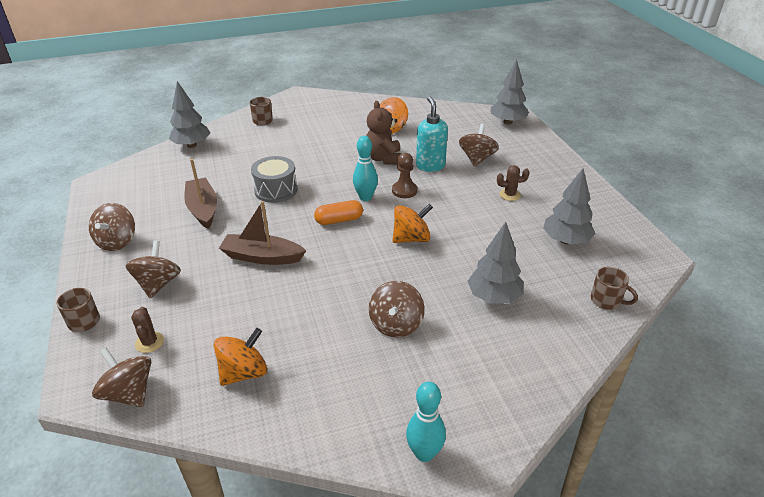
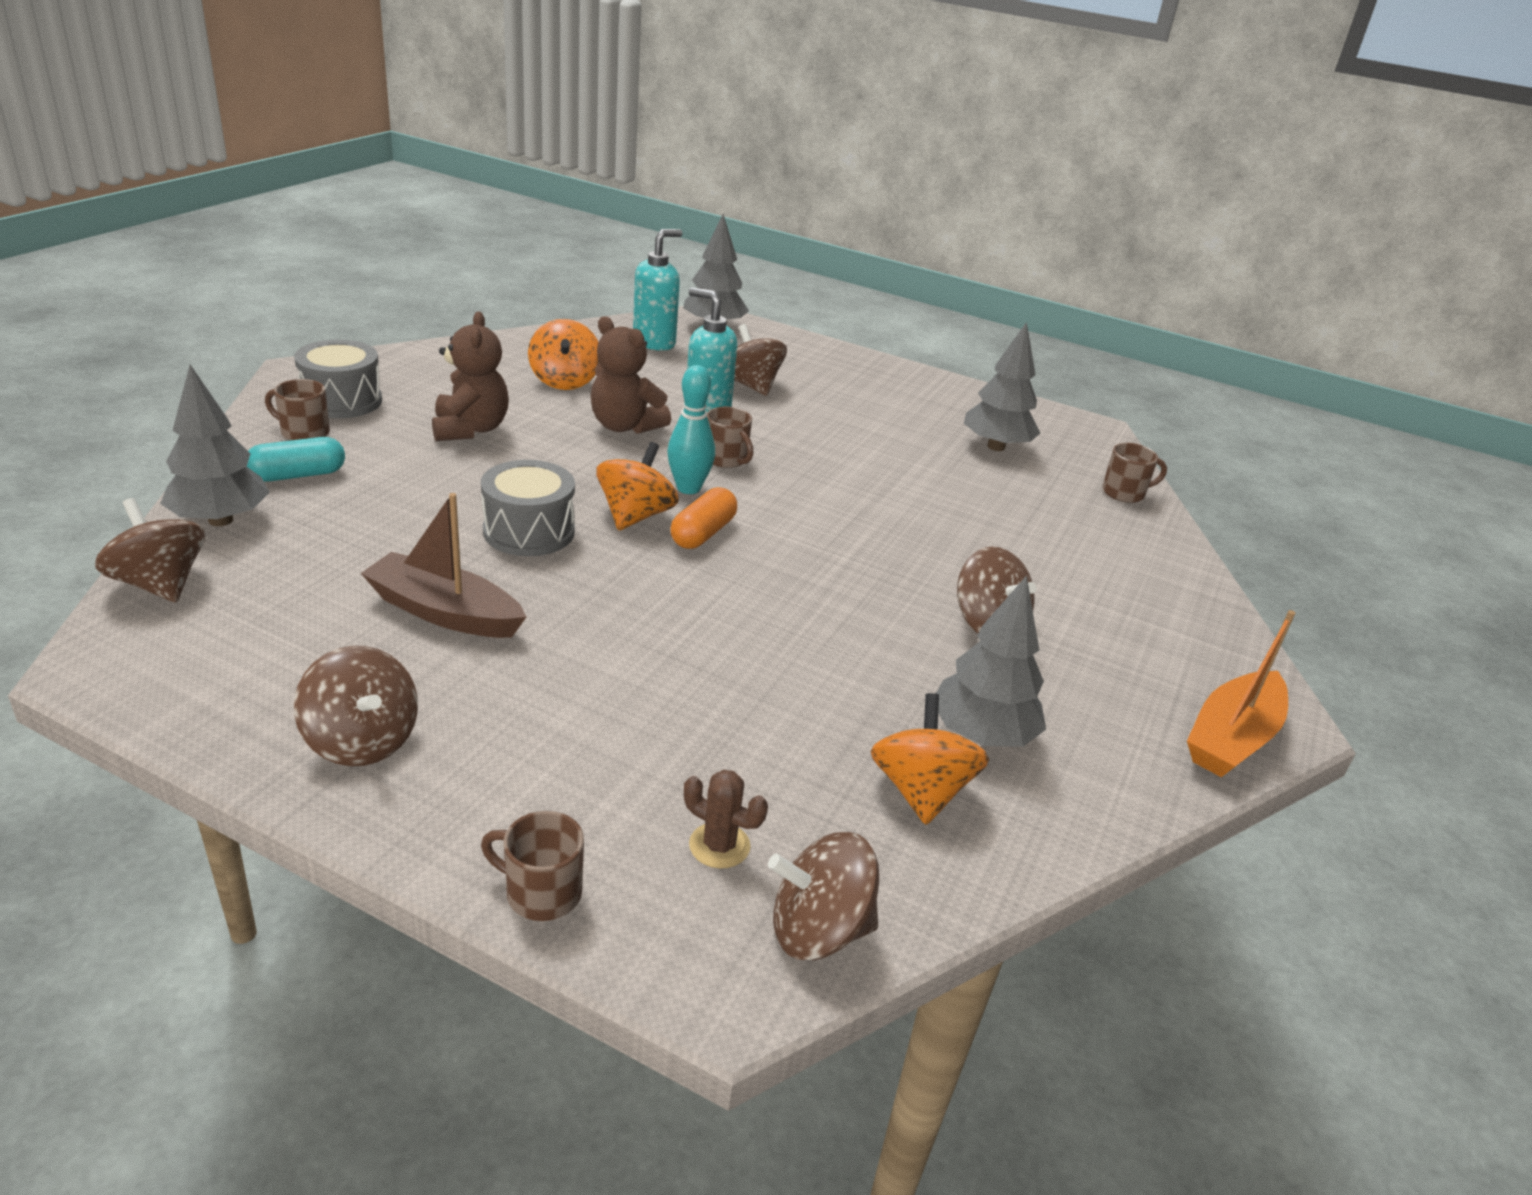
camera: 50 degrees left, 5 degrees down
(158, 284) = (575, 760): brown spinning top -> brown spinning top (160, 584)
(236, 137) = (297, 475): none -> turquoise capsule
(262, 257) = (678, 634): brown boat -> none
(293, 111) = (341, 401): none -> grey drum
(320, 138) = (470, 429): none -> brown teddy bear
(404, 191) = (726, 459): brown pawn -> brown mug
(411, 238) = (836, 516): orange spinning top -> orange spinning top (635, 516)
(424, 453) = (1232, 738): turquoise bowling pin -> orange boat
(462, 122) = (654, 343): none -> turquoise soap dispenser
(494, 297) = (1029, 540): grey tree -> grey tree (981, 736)
(510, 195) = (860, 417): brown cactus -> none

